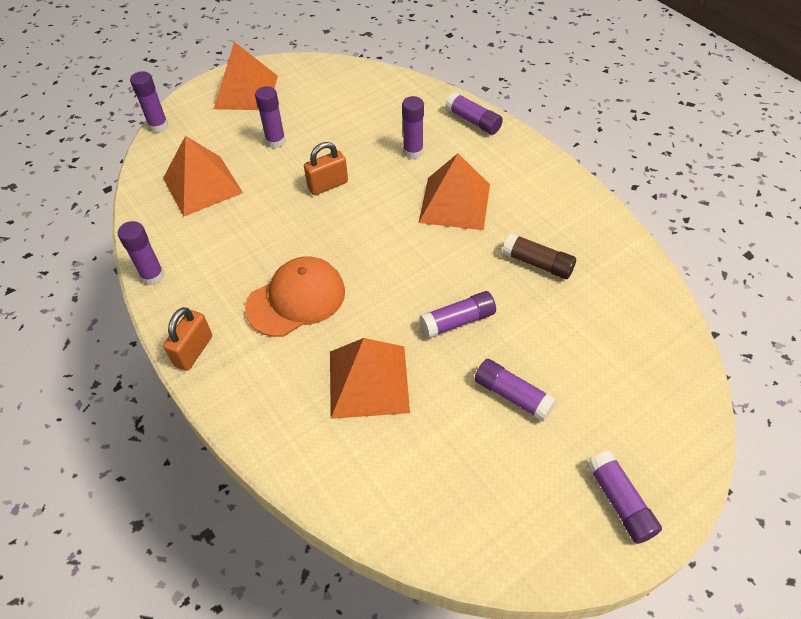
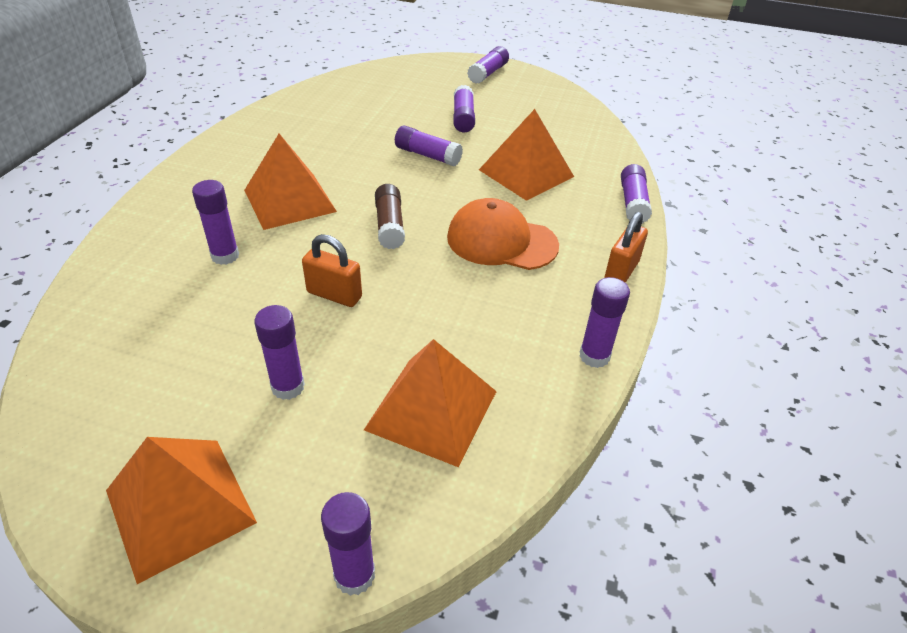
camera: 130 degrees left, 10 degrees down
(193, 351) = (621, 271): orange padlock -> orange padlock turned 45 degrees counterclockwise
(473, 121) = (134, 234): purple glue stick -> purple glue stick (633, 203)
(537, 263) = (329, 139): brown glue stick -> brown glue stick (390, 225)

